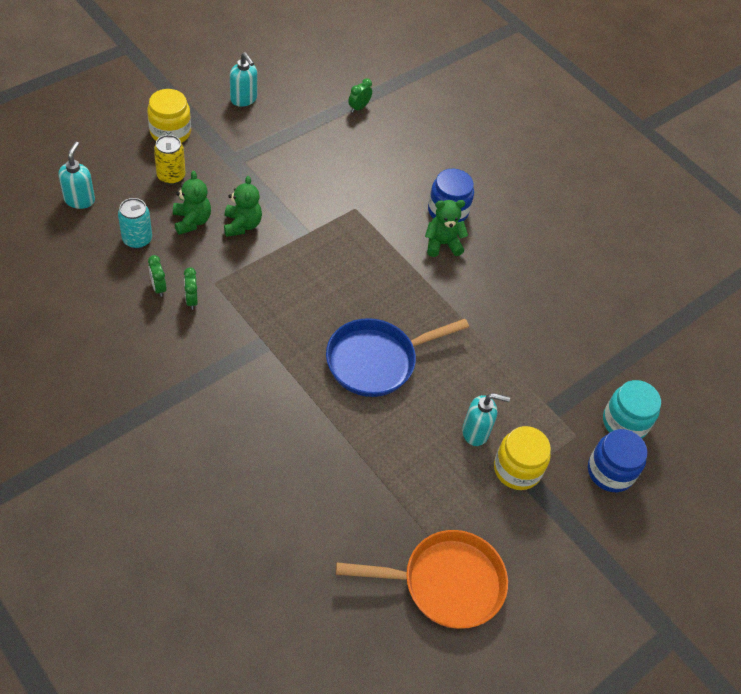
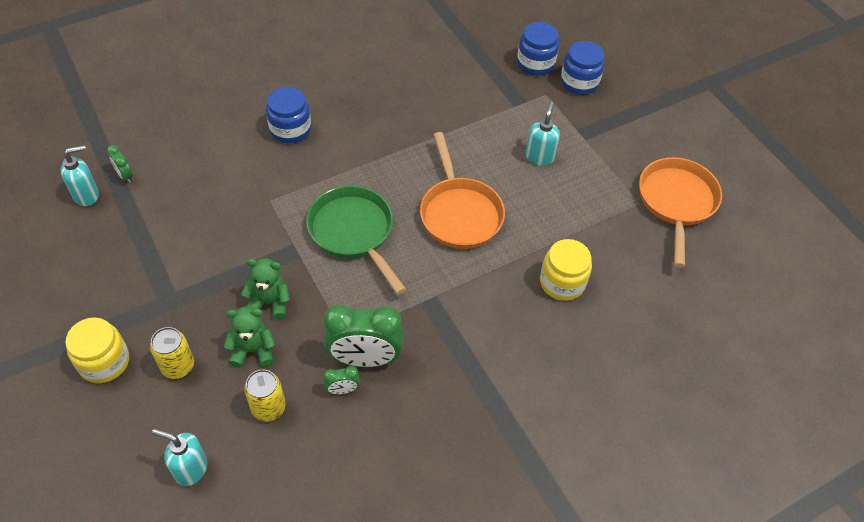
camera: 75 degrees left, 0 degrees up
(137, 239) = (268, 408): turquoise can -> yellow can
(191, 300) = (365, 359): green clock -> green clock, size x2.20
(244, 99) = (74, 281): turquoise soap dispenser -> turquoise soap dispenser (87, 195)
(332, 276) = (354, 232): none -> green pan
(376, 361) = (459, 213): blue pan -> orange pan
(442, 244) = (330, 141): green teddy bear -> none
(517, 469) = (575, 137): yellow jar -> yellow jar (562, 282)
(624, 422) = (535, 63): turquoise jar -> blue jar

